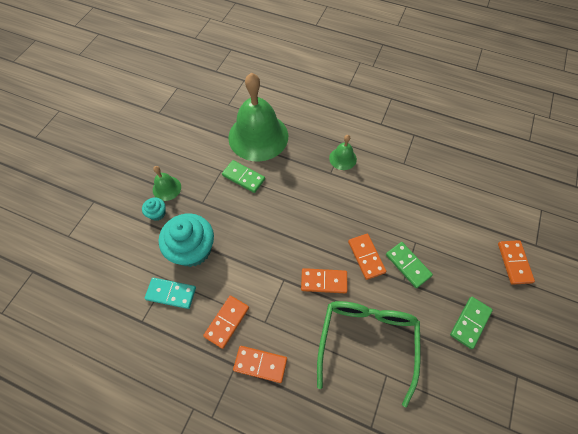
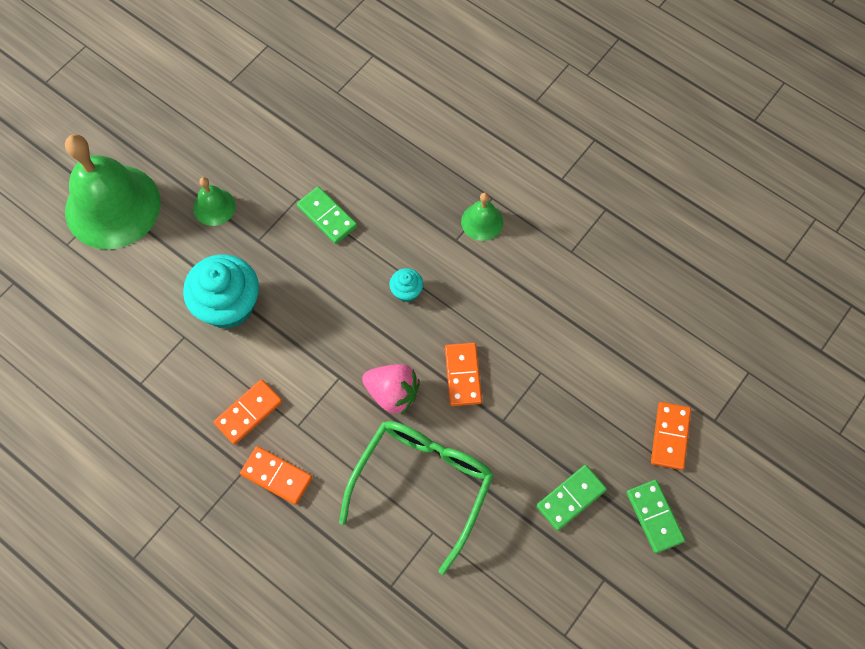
camera: 15 degrees right, 5 degrees up
(157, 213) = (192, 241): turquoise cupcake -> turquoise cupcake (406, 291)
(171, 293) = (186, 357): turquoise domino -> none
(258, 136) = (367, 156): green bell -> green bell (112, 206)
(324, 281) = (392, 393): orange domino -> pink strawberry
(407, 265) = (516, 401): green domino -> green domino (654, 517)

